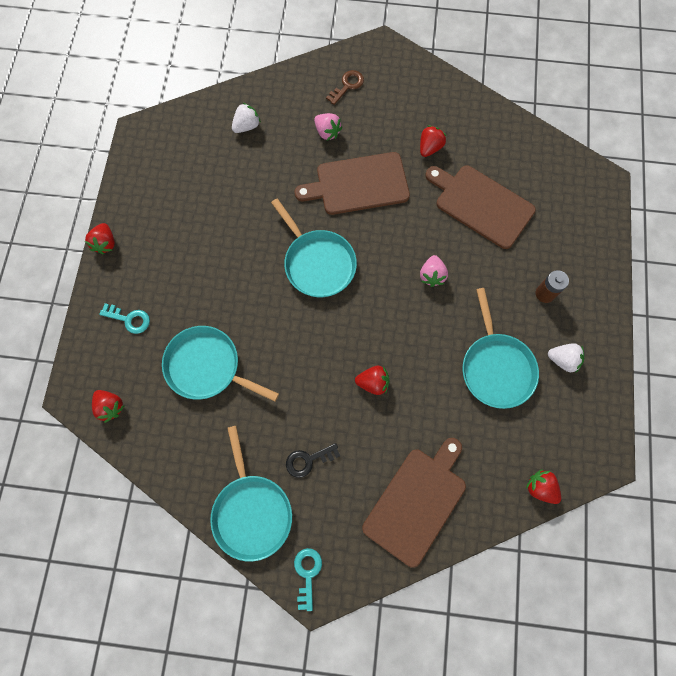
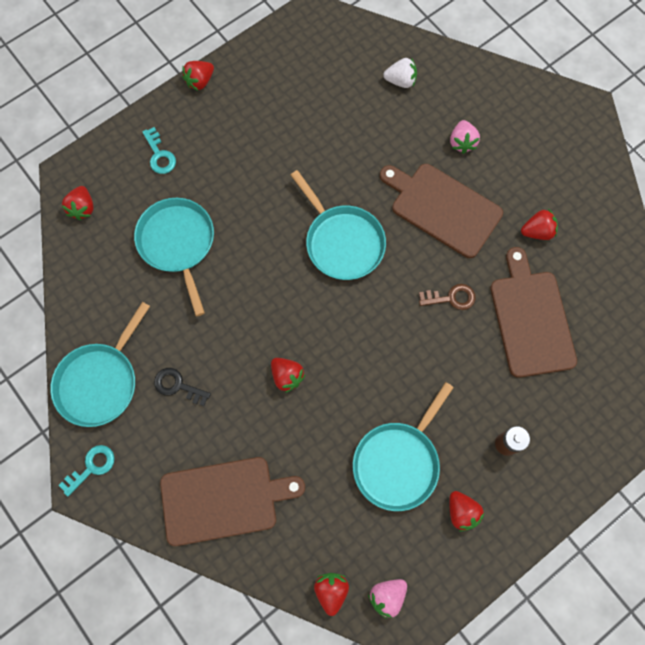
camera: 45 degrees right, 0 degrees up
(318, 263) = (342, 242): turquoise pan -> turquoise pan turned 45 degrees counterclockwise
(347, 86) = (520, 118): brown key -> brown key (451, 298)
(432, 275) = (424, 338): pink strawberry -> pink strawberry (387, 595)
(563, 360) = (462, 512): white strawberry -> red strawberry

